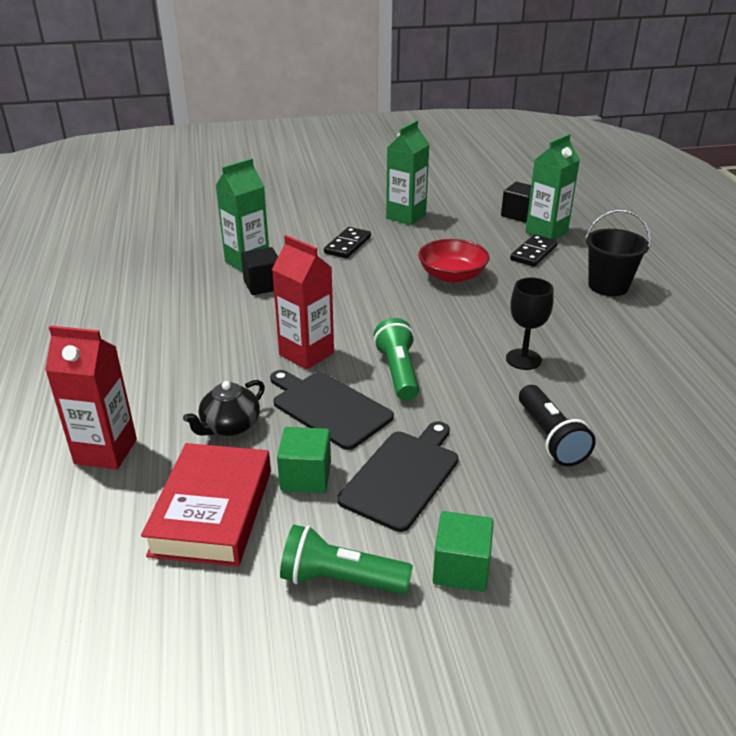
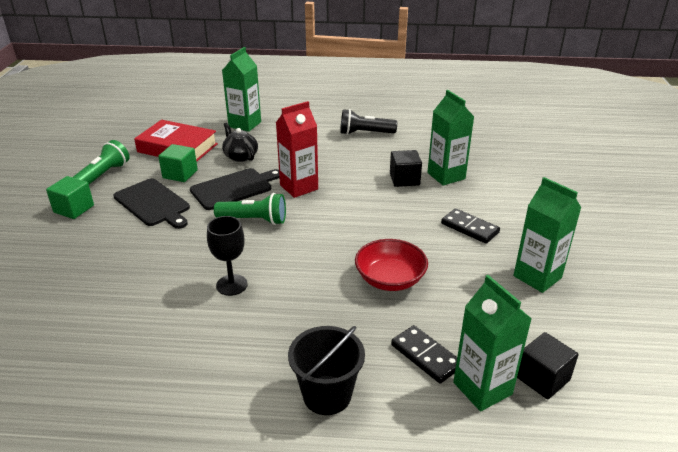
camera: 105 degrees right, 0 degrees up
(106, 451) = (245, 124): red carton -> green carton
(550, 438) = (135, 270): black flashlight -> black flashlight (365, 133)

